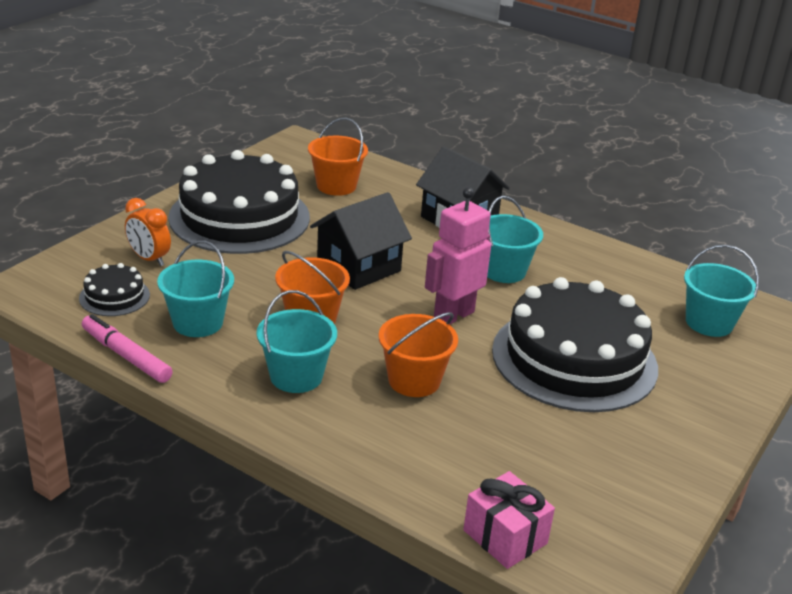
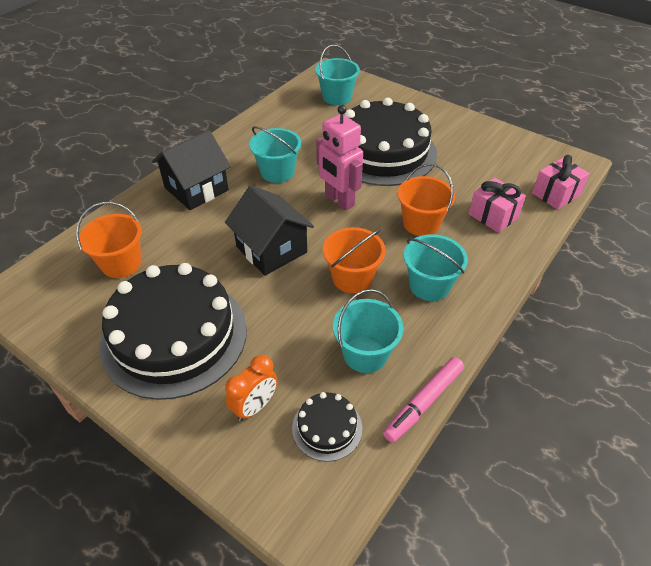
camera: 85 degrees left, 15 degrees up
(438, 452) = (493, 216): none -> pink gift

